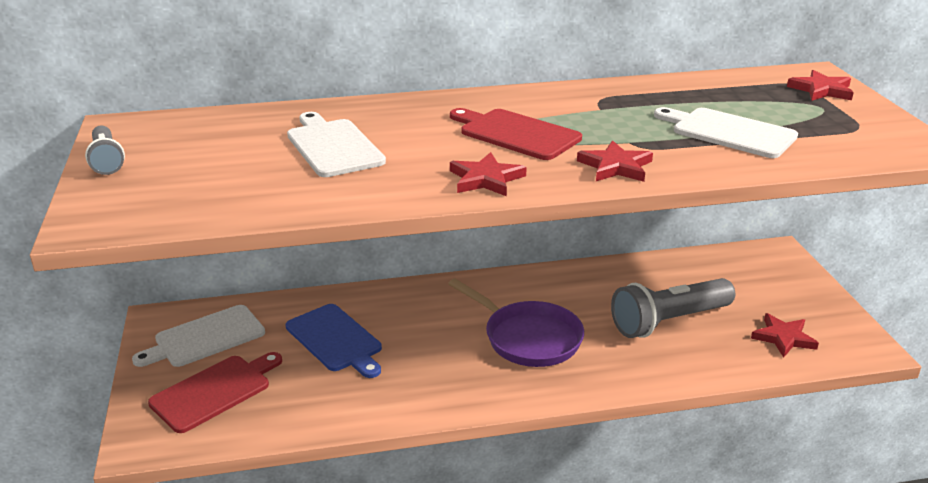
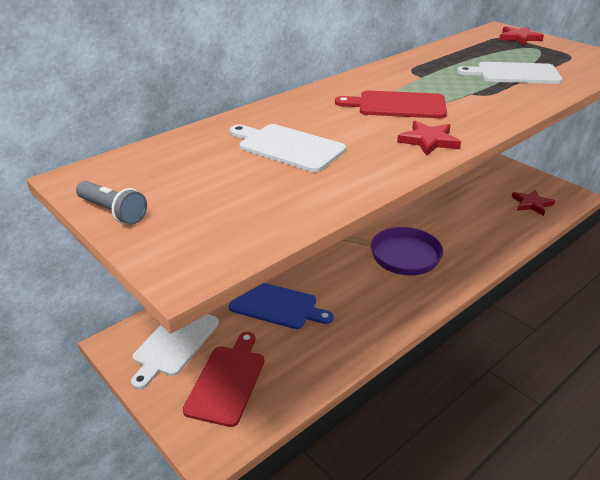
camera: 30 degrees left, 5 degrees up
(615, 166) = (490, 111): red star -> none
(669, 322) = (466, 216): grey flashlight -> none

